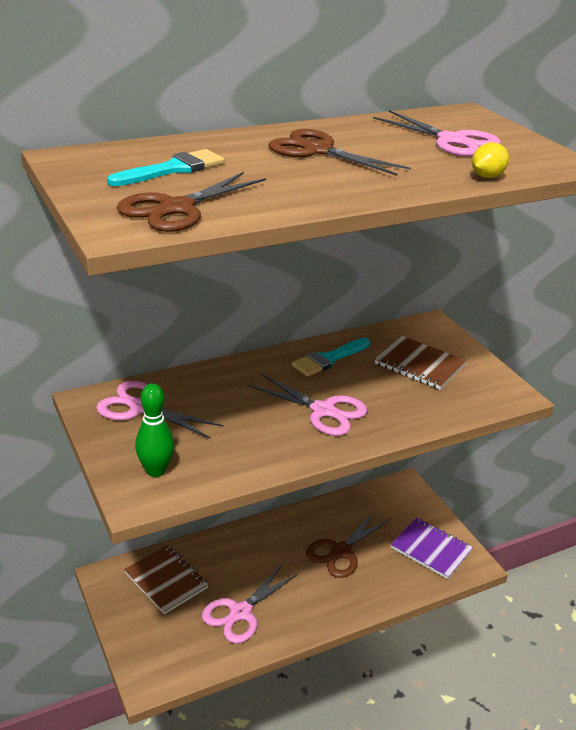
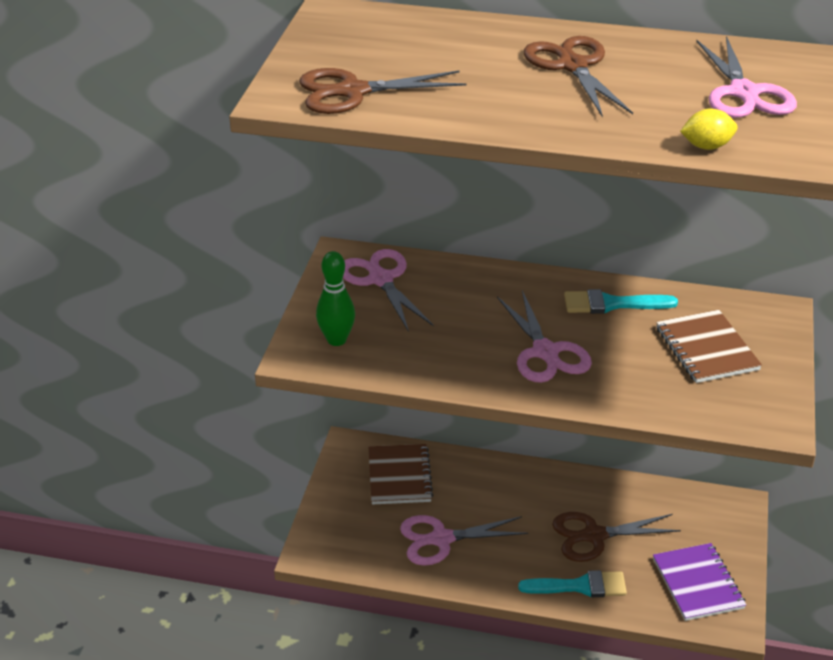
camera: 40 degrees right, 5 degrees up
(173, 169) = (405, 50): turquoise brush -> turquoise brush (580, 586)

